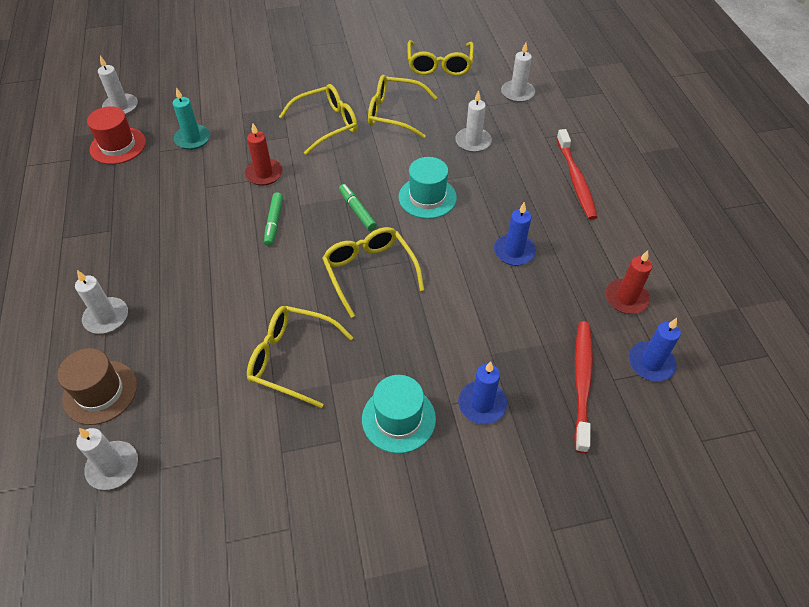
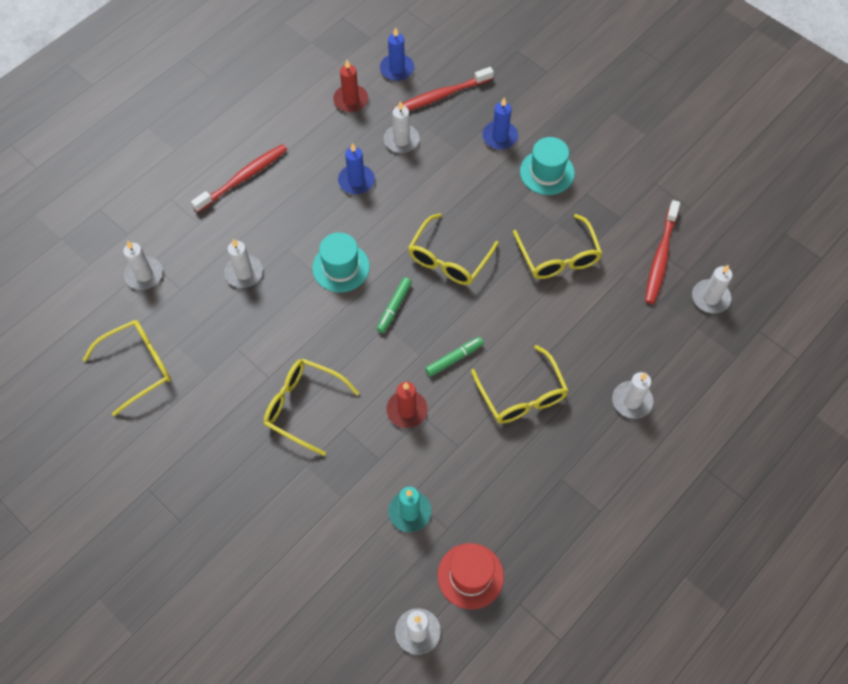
camera: 125 degrees left, 10 degrees up
(100, 392) = (680, 350): brown hat -> none
(201, 454) = (660, 257): none -> red toothbrush
(395, 113) = (246, 358): yellow glasses -> yellow glasses (521, 394)
(540, 312) = (401, 140): none -> white candle

